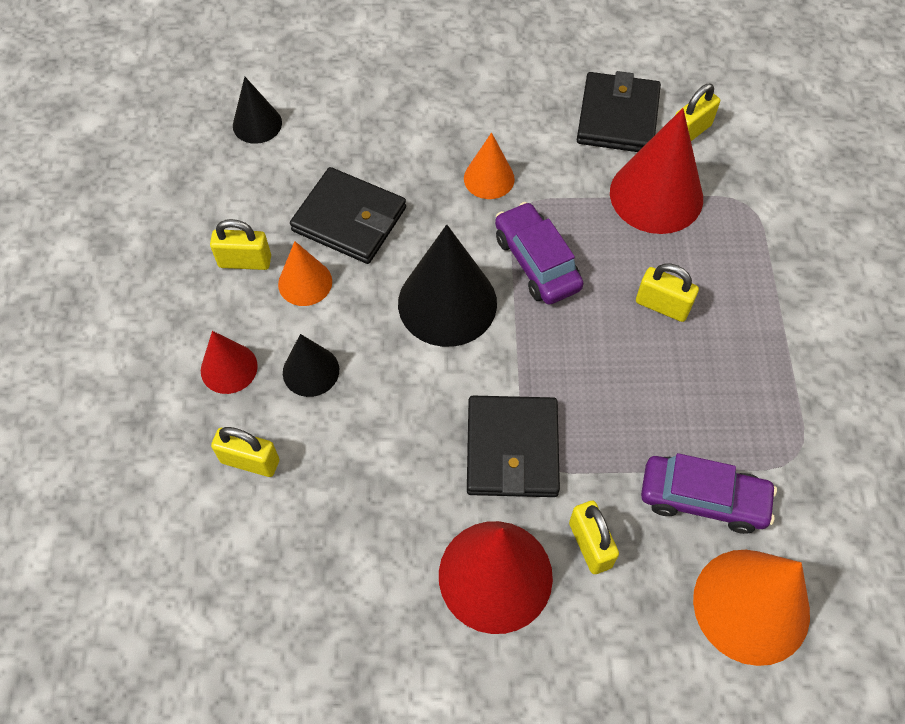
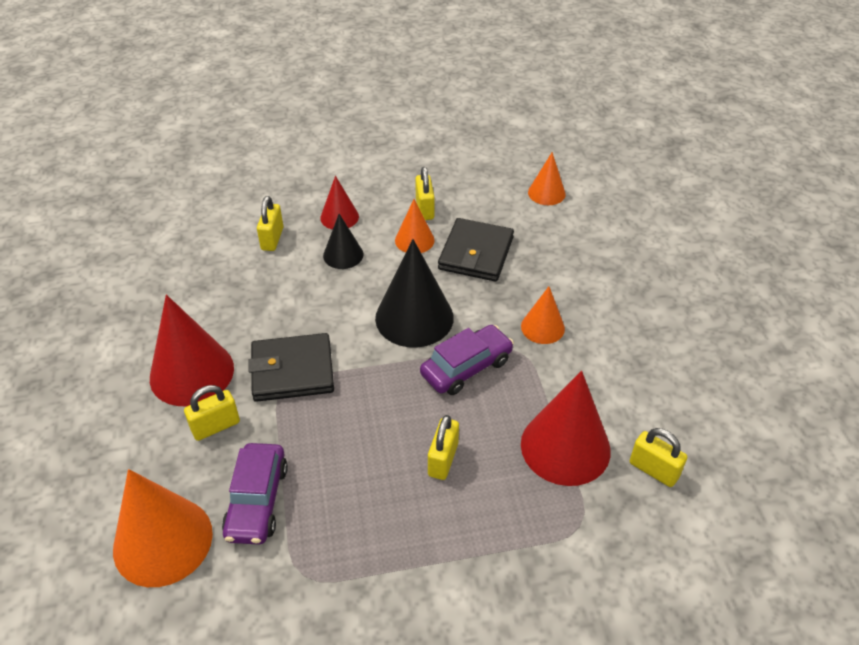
camera: 80 degrees right, 15 degrees down
(257, 124) = (546, 193): black cone -> orange cone
(618, 117) = (648, 410): black wallet -> none

